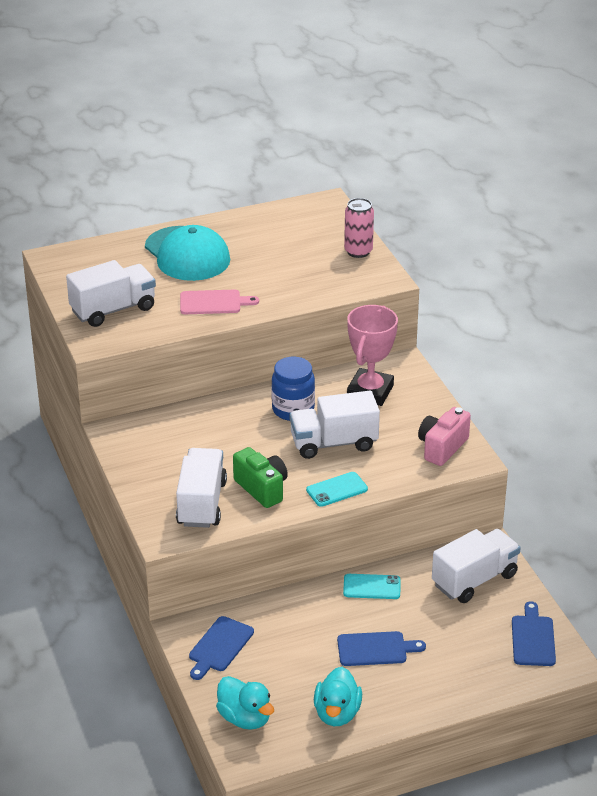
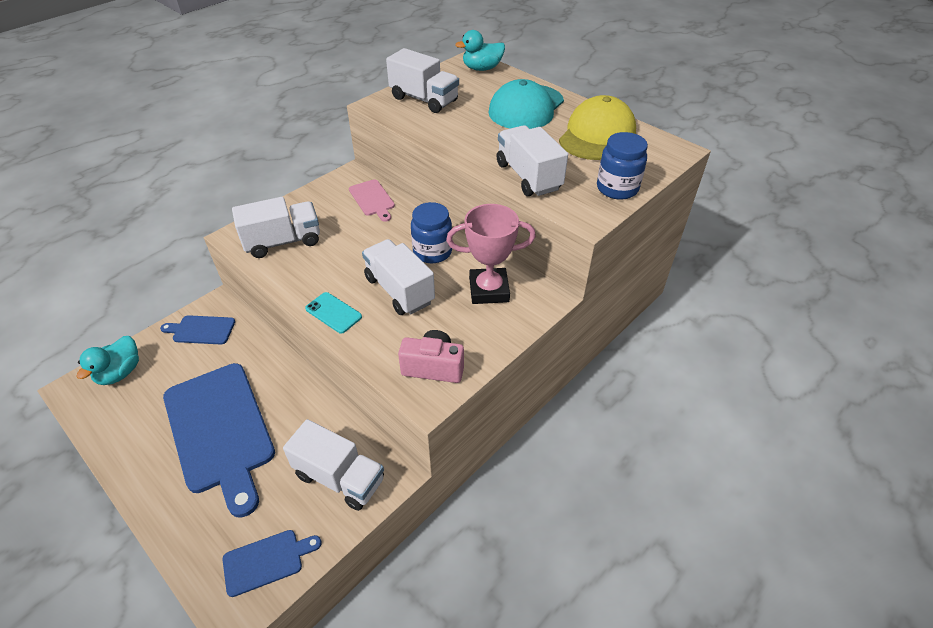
camera: 65 degrees right, 10 degrees up
(213, 302) = (469, 138): pink cutting board -> pink cutting board (372, 199)
(262, 489) = (315, 268): green camera -> none
(270, 232) = (597, 135): none -> yellow cap
(305, 289) = (528, 176): none -> white truck
(337, 713) = (132, 431): turquoise duck -> turquoise duck (482, 68)
(358, 251) = (617, 188): pink can -> blue jar
(372, 587) = (302, 400): turquoise phone -> none
(375, 649) = (220, 431): blue cutting board -> blue cutting board, size x2.14

